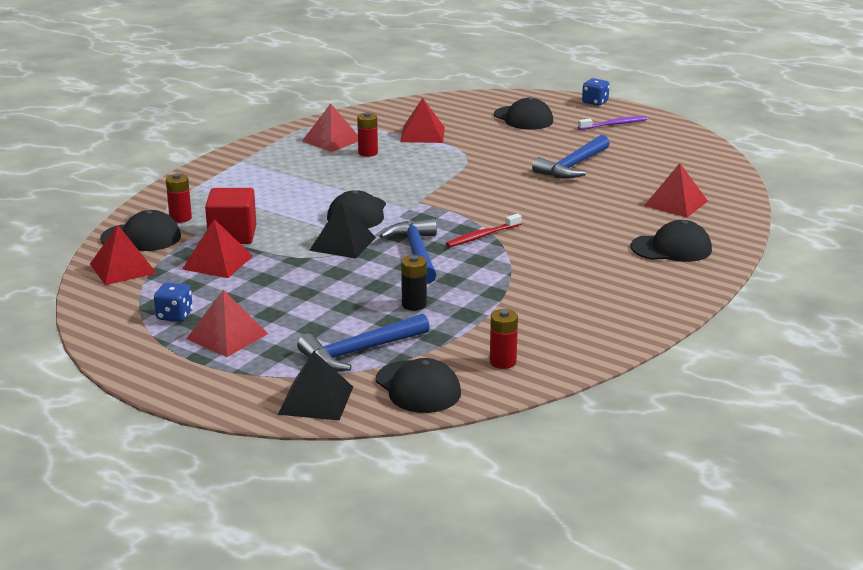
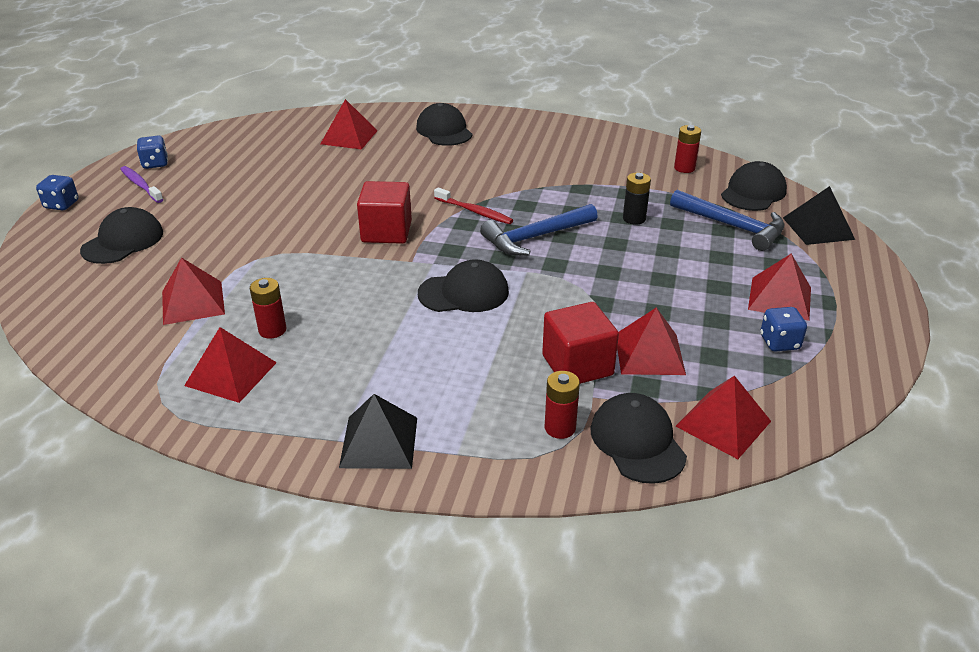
camera: 110 degrees left, 10 degrees up
(342, 243) = (544, 283): black pyramid -> black pyramid (379, 442)
(472, 198) = (386, 232): none -> red cube
(572, 166) = (275, 192): blue hammer -> none
(653, 129) = (155, 164): none -> blue dice

